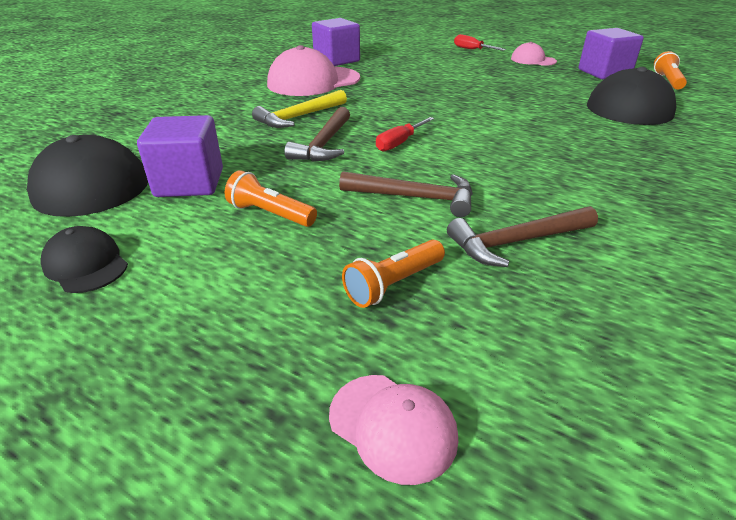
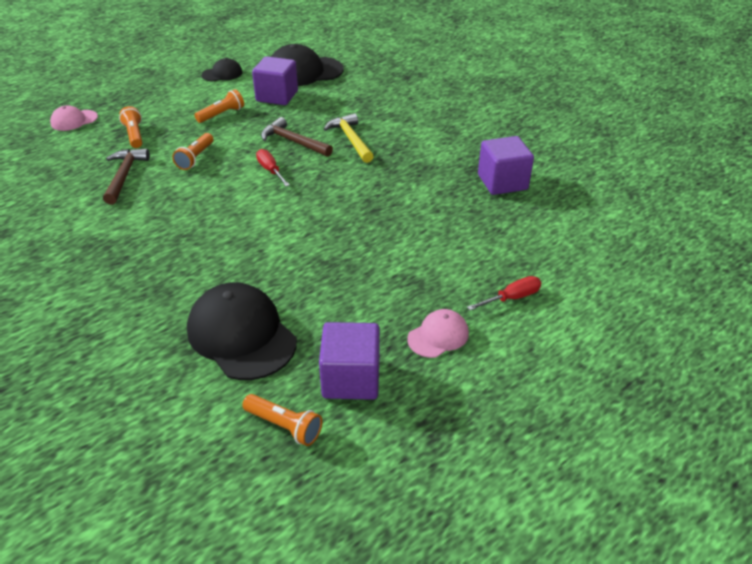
camera: 110 degrees right, 5 degrees up
(313, 81) = (434, 158): pink cap -> none
(415, 197) = (195, 158): brown hammer -> orange flashlight

